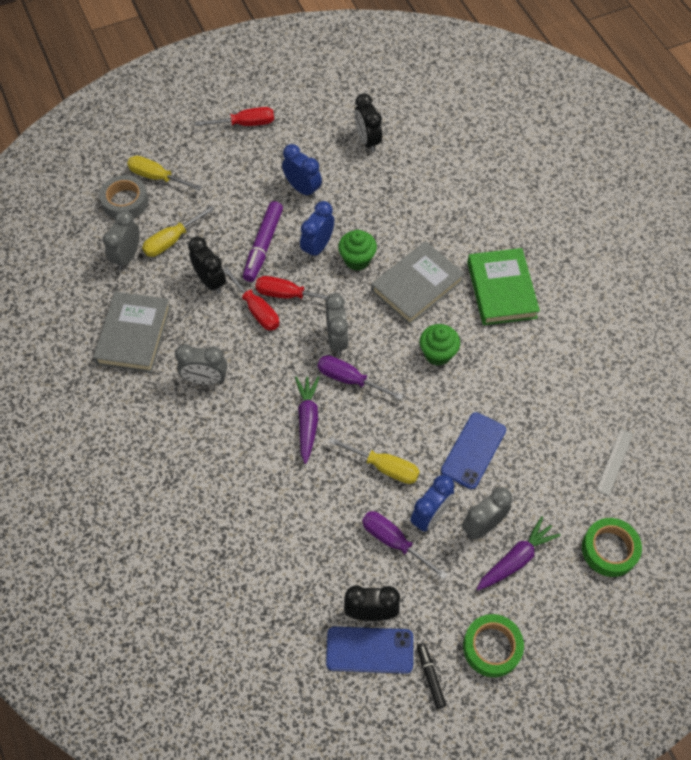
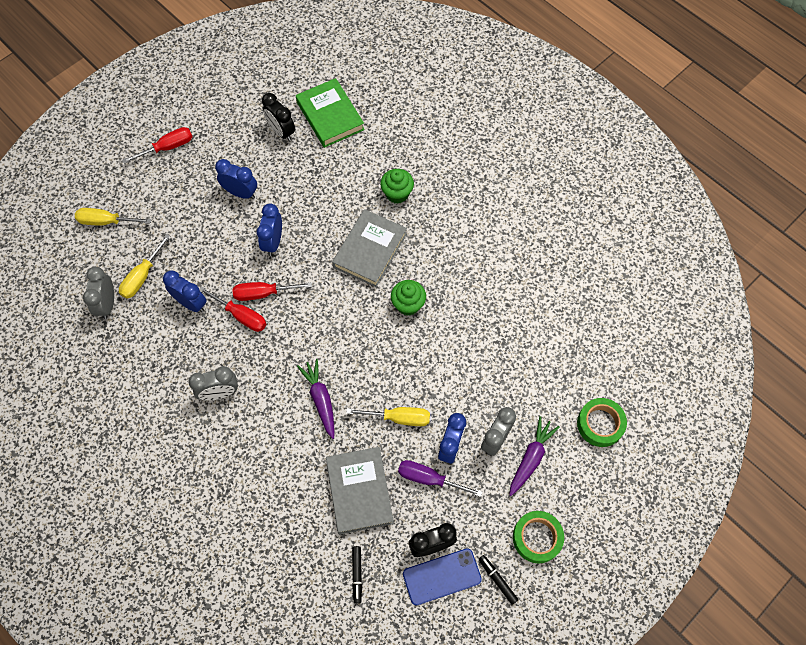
camera: 20 degrees left, 5 degrees up
(125, 201) = (86, 253): grey tape -> none
(134, 335) = (141, 374): grey book -> grey book (359, 491)
(210, 282) = (191, 303): black clock -> blue clock
(263, 246) = (225, 256): purple marker -> none
(278, 614) = (357, 575): none -> black marker
(337, 340) = (320, 320): grey clock -> none
(350, 380) = (343, 352): purple screwdriver -> none
(357, 260) = (311, 243): green cupcake -> green cupcake (397, 194)
(473, 450) = (466, 378): blue phone -> none
(501, 290) = (441, 231): green book -> green book (330, 116)
(614, 461) = (580, 349): grey ruler -> none

